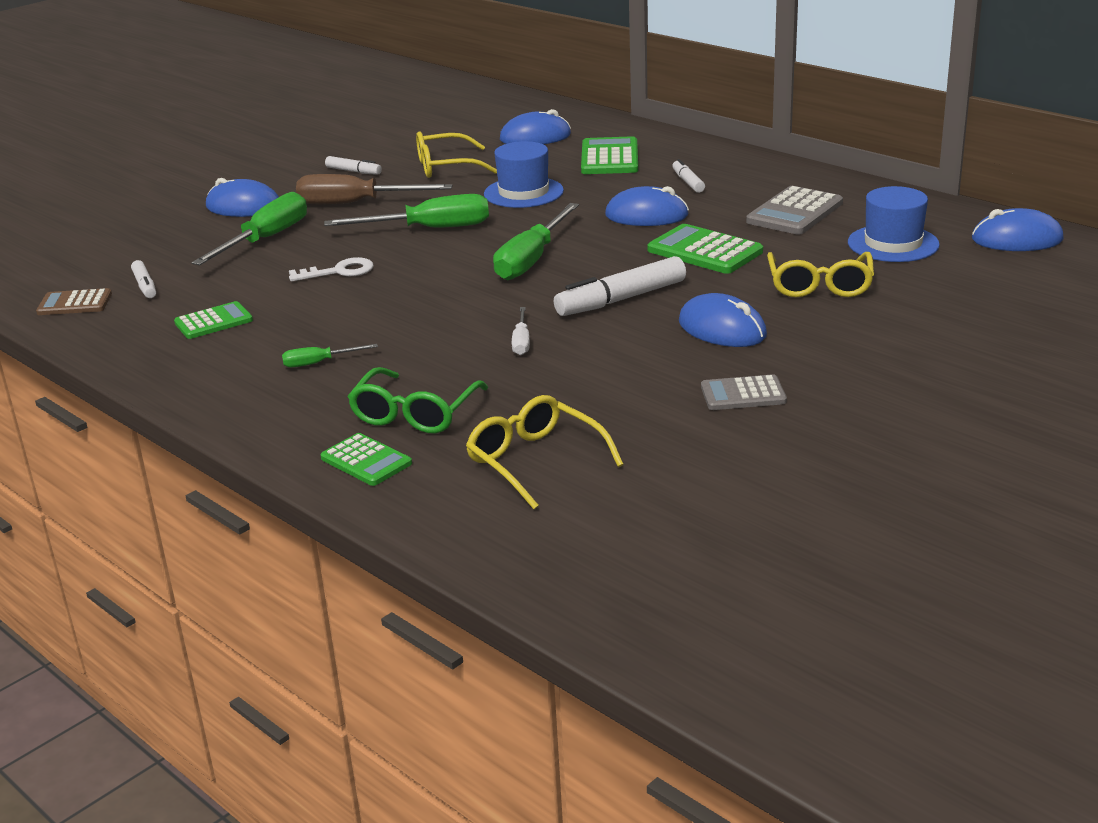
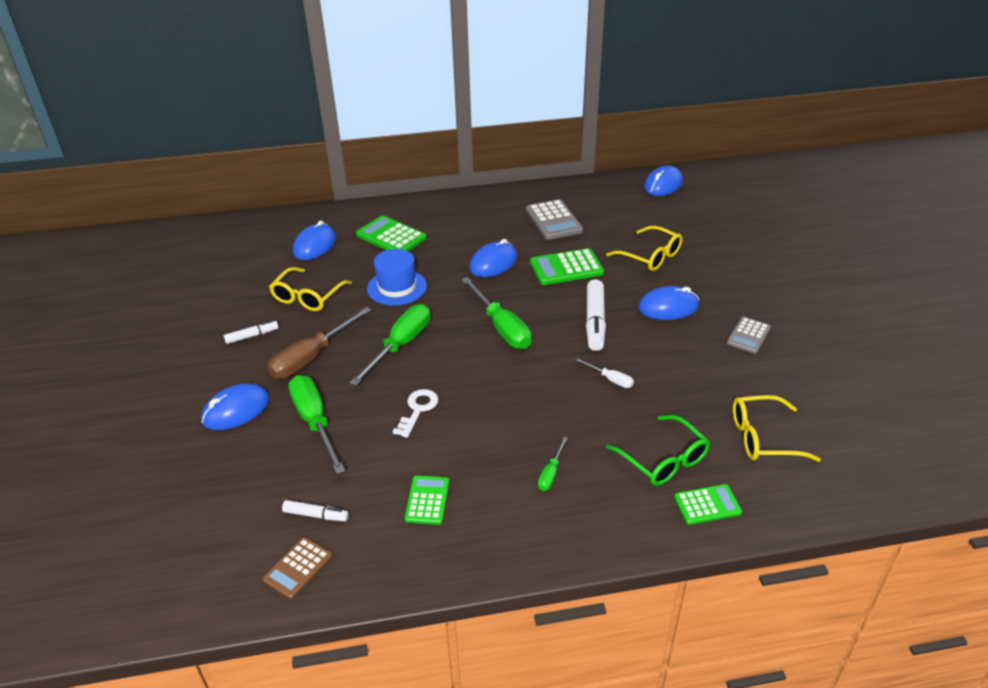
camera: 55 degrees left, 10 degrees up
(688, 182) = (466, 230): white marker -> none
(893, 244) = (627, 215): blue hat -> none

